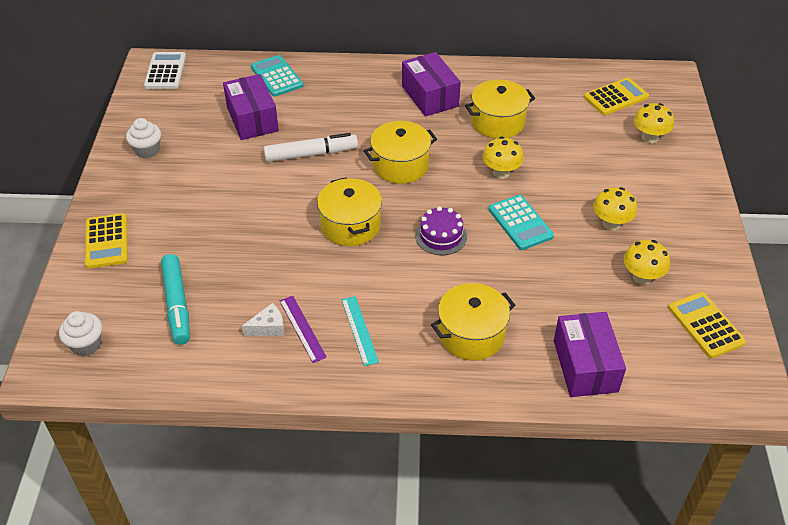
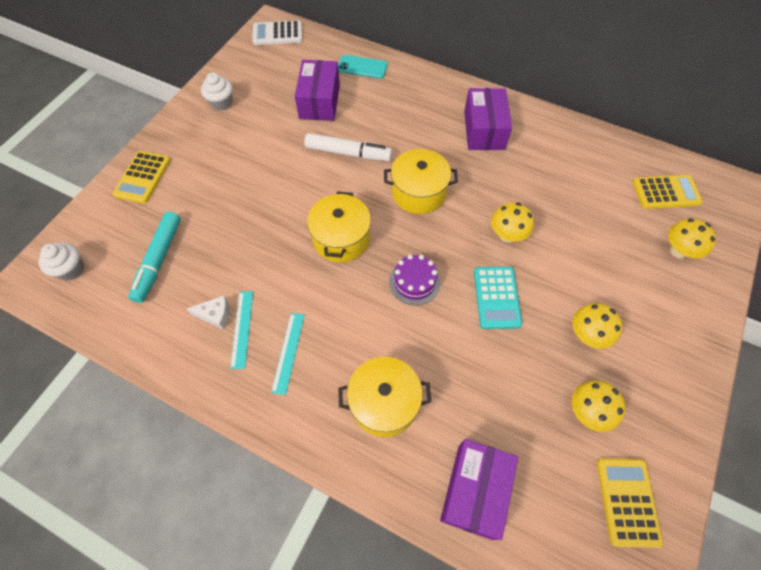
camera: 25 degrees right, 15 degrees up
(165, 71) = (277, 34): white calculator -> white calculator turned 120 degrees counterclockwise
(276, 76) = (362, 67): turquoise calculator -> turquoise phone
(302, 328) = (242, 328): purple ruler -> turquoise ruler
(498, 122) = (533, 179): yellow pot -> none

